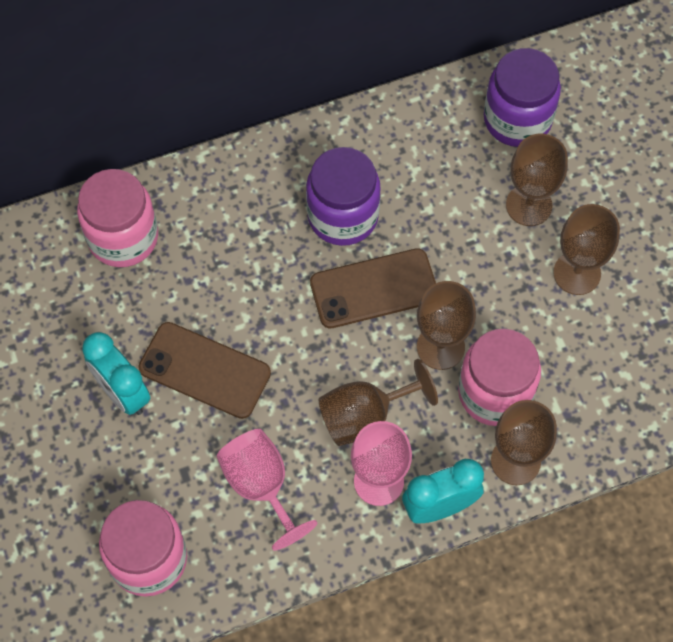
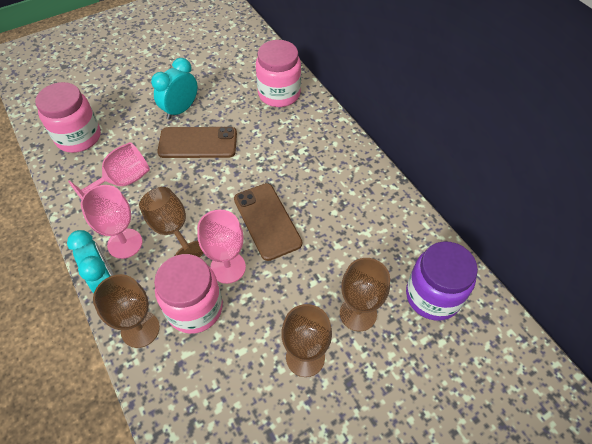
camera: 80 degrees right, 10 degrees down
(205, 370) = (198, 143): brown phone -> brown phone turned 75 degrees clockwise
(343, 216) = (319, 196): purple jar -> none
(440, 347) = (228, 267): brown goblet -> pink goblet

